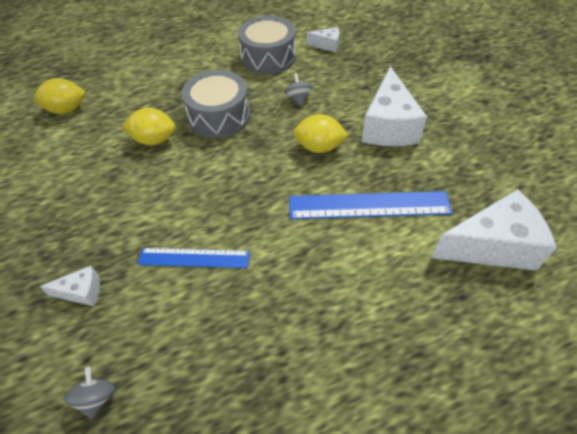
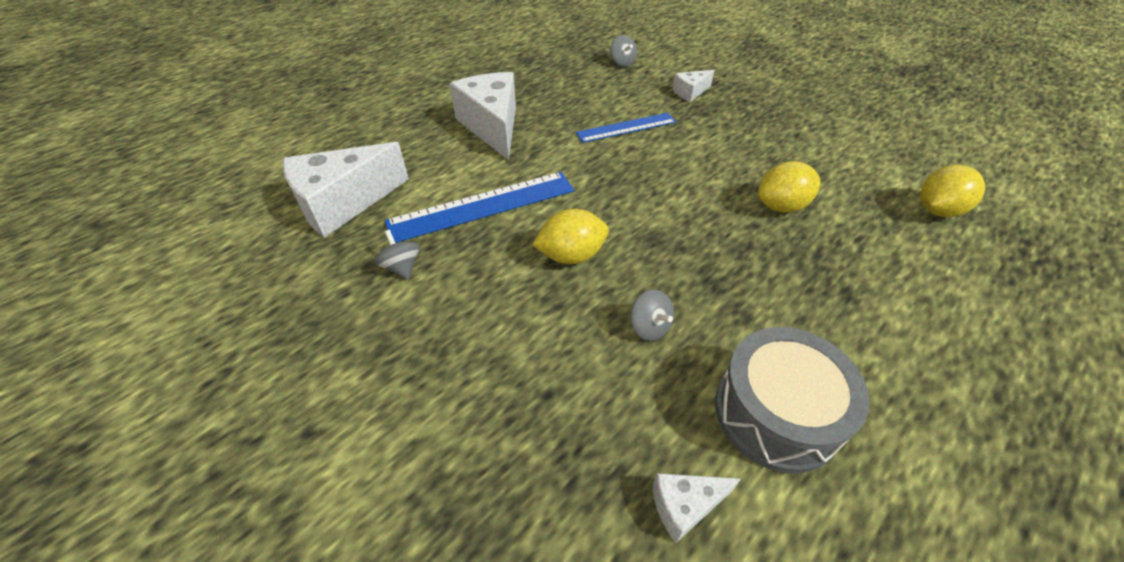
camera: 155 degrees right, 5 degrees down
(219, 116) = (738, 260): grey drum -> none
(388, 126) = (484, 318): white cheese -> white cheese (492, 126)
(438, 171) = (401, 267): none -> grey spinning top

